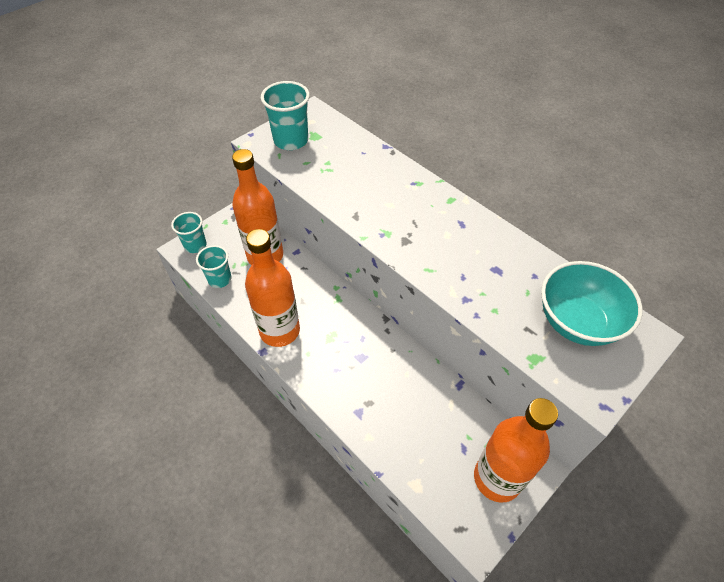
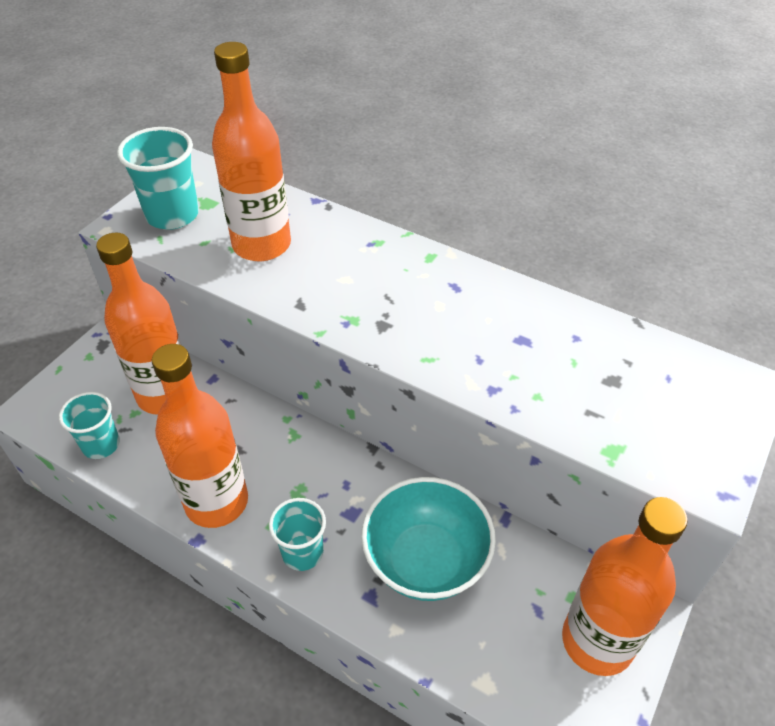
camera: 15 degrees left, 5 degrees down
(195, 245) = (49, 401): turquoise cup -> turquoise cup (302, 553)
(342, 171) = (262, 245): none -> orange bottle
(577, 322) = (652, 388): turquoise bowl -> turquoise bowl (426, 561)

